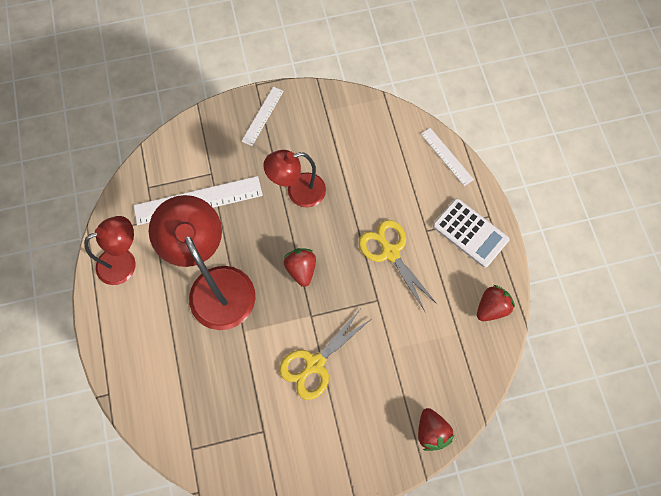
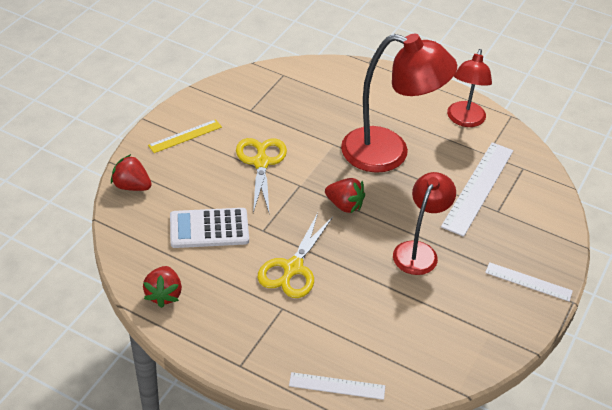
camera: 130 degrees right, 25 degrees down
(262, 116) = (528, 282): white ruler -> white ruler turned 45 degrees counterclockwise
(342, 450) = (185, 136): none -> yellow ruler
(390, 252) = (293, 268): yellow scissors -> yellow scissors turned 105 degrees clockwise
(470, 233) = (242, 337): white calculator -> white calculator (209, 229)

